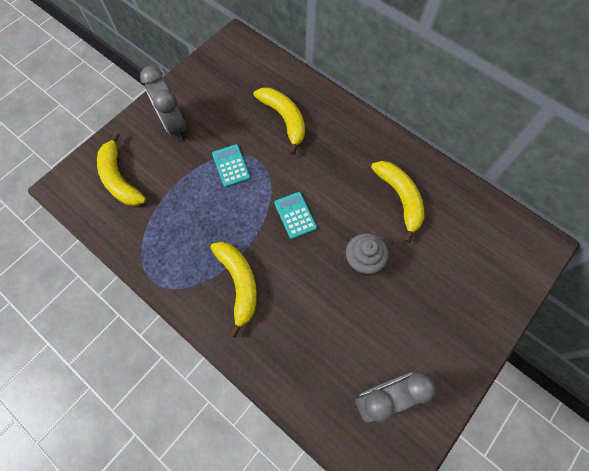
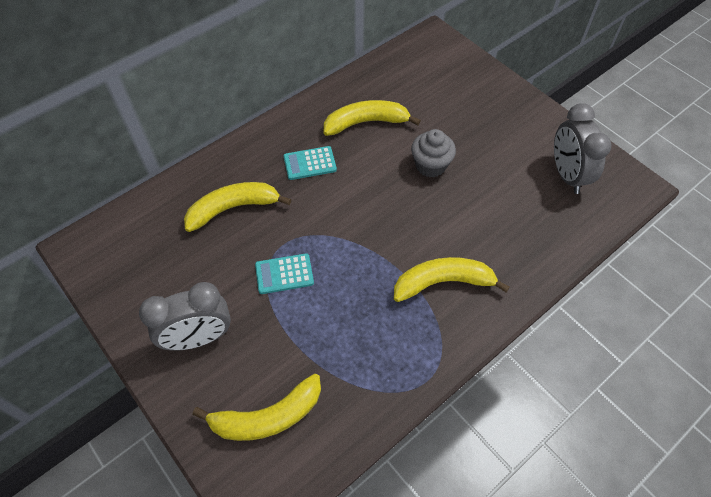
camera: 80 degrees left, 10 degrees down
(295, 215) = (367, 216): turquoise calculator -> turquoise calculator (310, 163)

